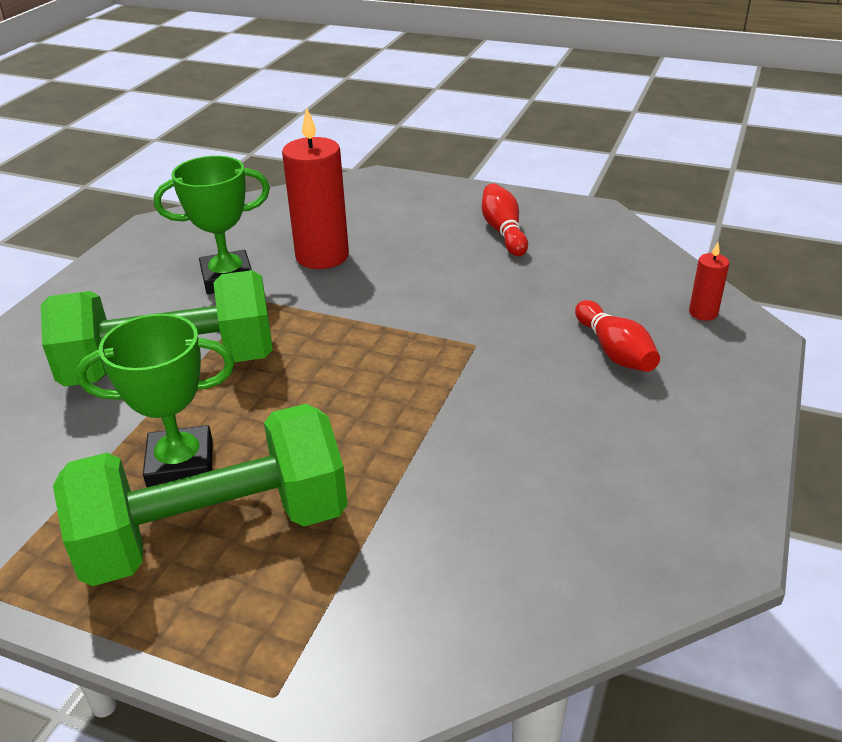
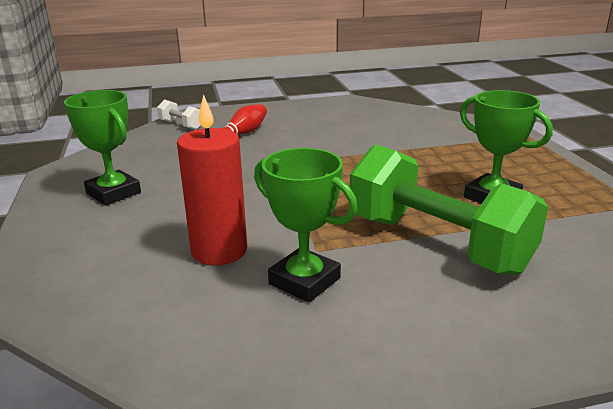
camera: 125 degrees left, 10 degrees down
(216, 532) = (503, 171): green dumbbell -> none
(503, 231) = (113, 193): red bowling pin -> green trophy
(703, 313) = (181, 125): red candle -> white dumbbell

